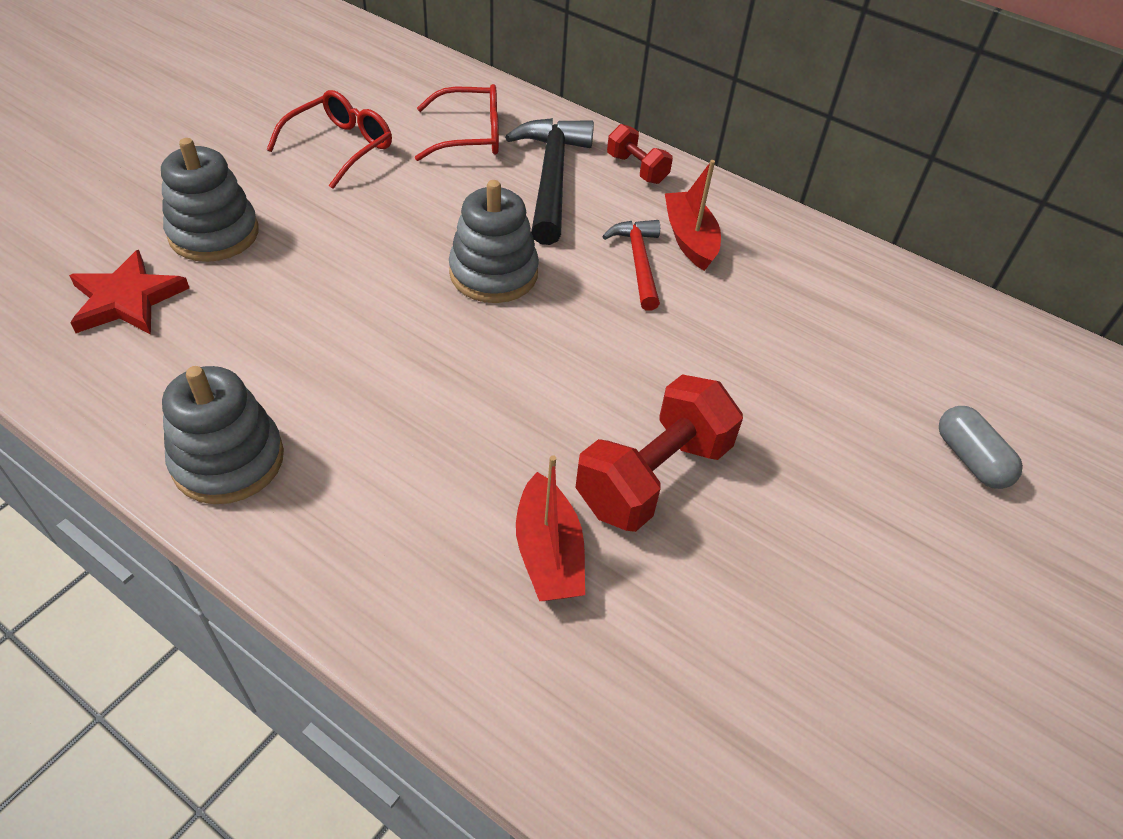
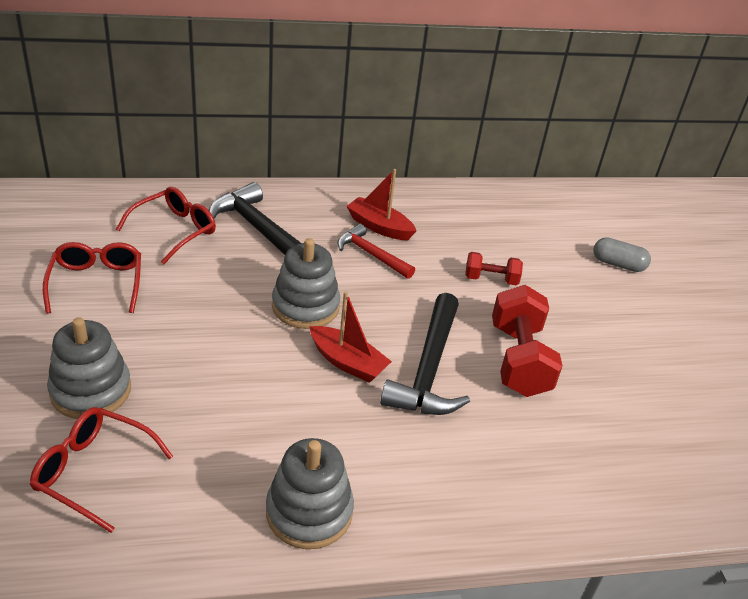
camera: 45 degrees left, 10 degrees down
(127, 299) = (93, 471): red star -> red glasses
(532, 414) = (428, 369): none -> black hammer
(548, 553) = (525, 430): red boat -> red boat (347, 362)
(637, 169) = (301, 201): red dumbbell -> red dumbbell (491, 279)

